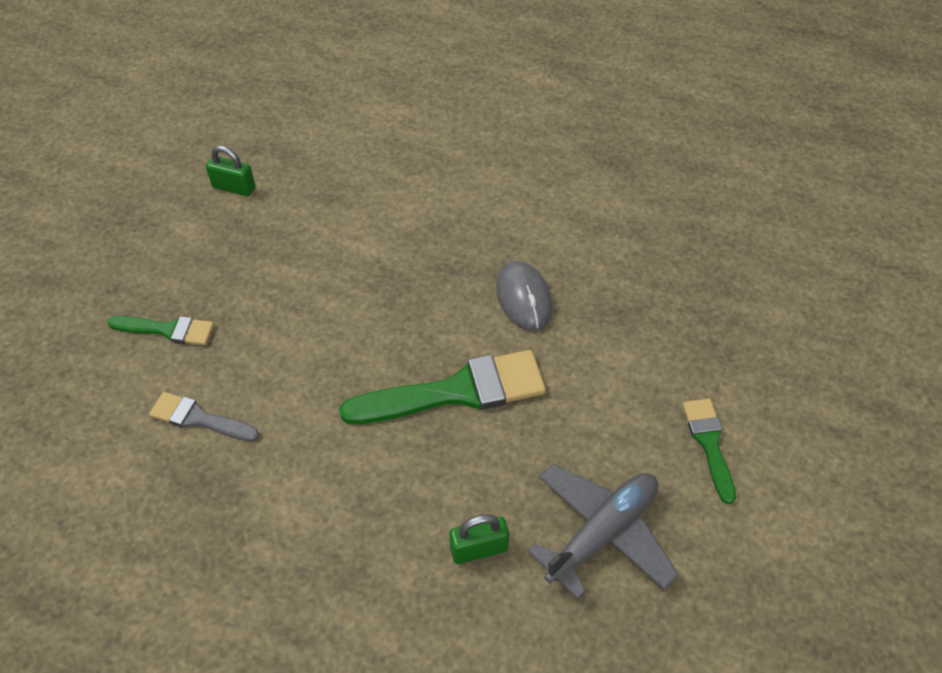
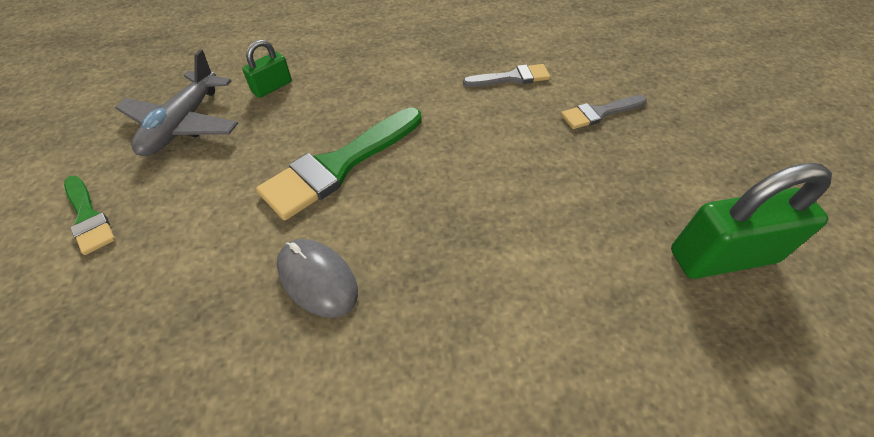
camera: 150 degrees right, 0 degrees up
(167, 330) = (599, 113): green brush -> grey brush
(234, 187) = (722, 256): green padlock -> green padlock, size x1.91

